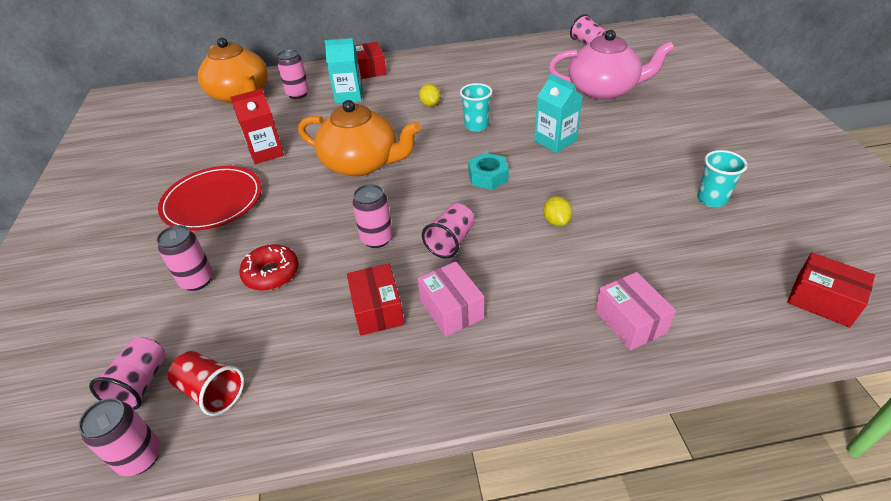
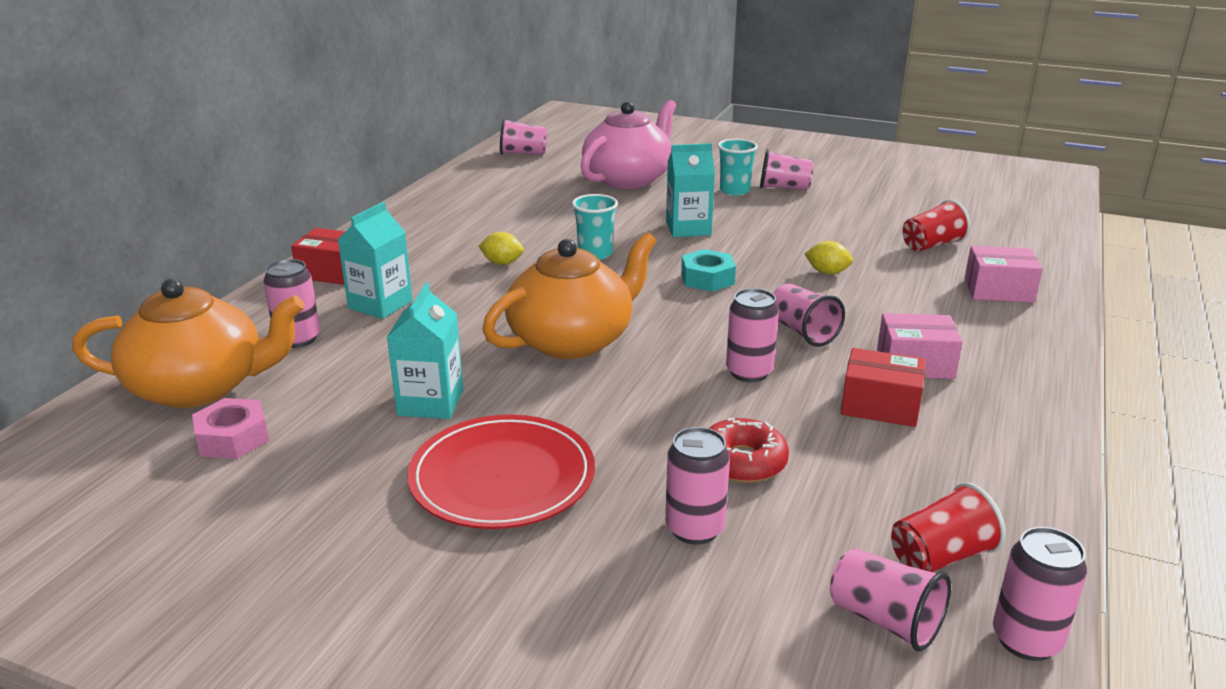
camera: 60 degrees left, 15 degrees down
(206, 122) = (233, 438): none -> pink nut
(266, 152) = (430, 403): red carton -> turquoise carton
(675, 257) = (931, 245): none -> red cup
(684, 151) = (784, 188): none -> pink cup
(711, 199) = (868, 205): turquoise cup -> turquoise cup (734, 191)
(822, 300) = (1027, 219): red box -> none

